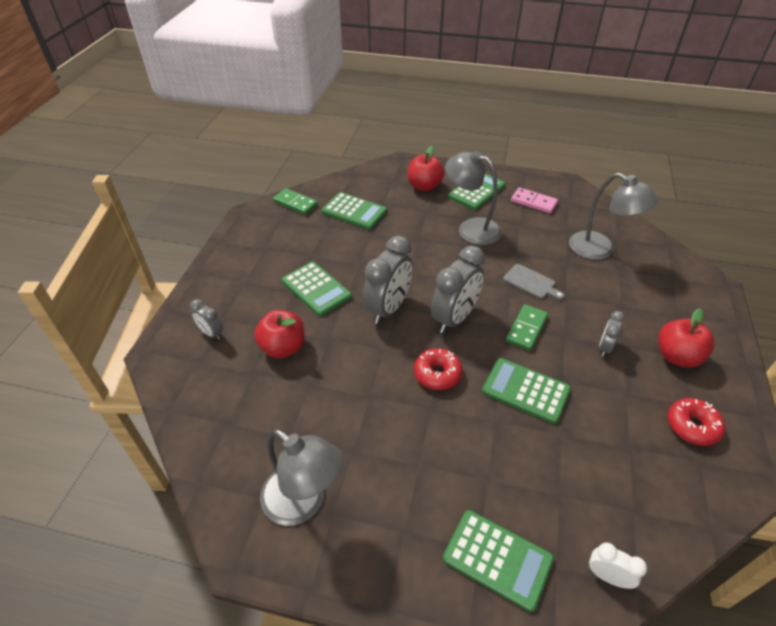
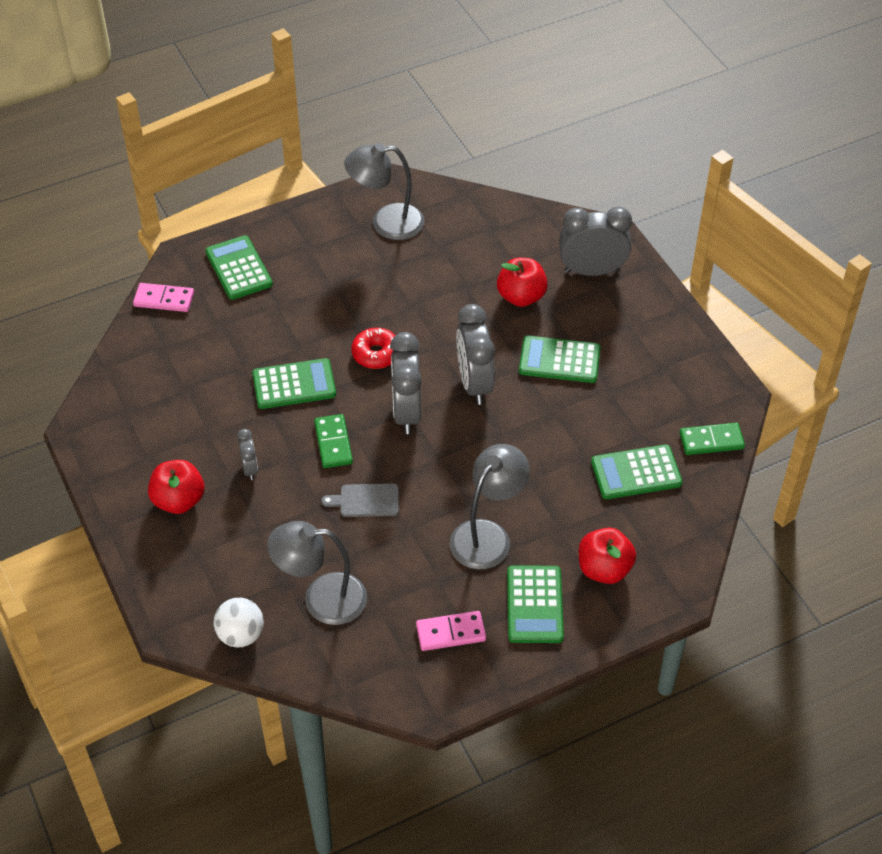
camera: 140 degrees right, 5 degrees up
(211, 333) = (592, 271): grey clock -> grey clock, size x1.98
(470, 228) = (487, 535): grey lamp -> grey lamp turned 45 degrees counterclockwise
(497, 559) = (238, 268): green calculator -> green calculator turned 75 degrees clockwise
(607, 576) = (164, 299): white clock -> pink domino
(665, 258) = (241, 635): none -> white ball
(692, 426) = (142, 437): red donut -> none

